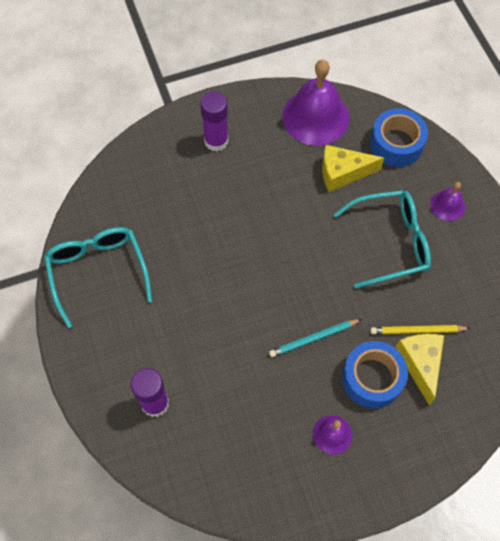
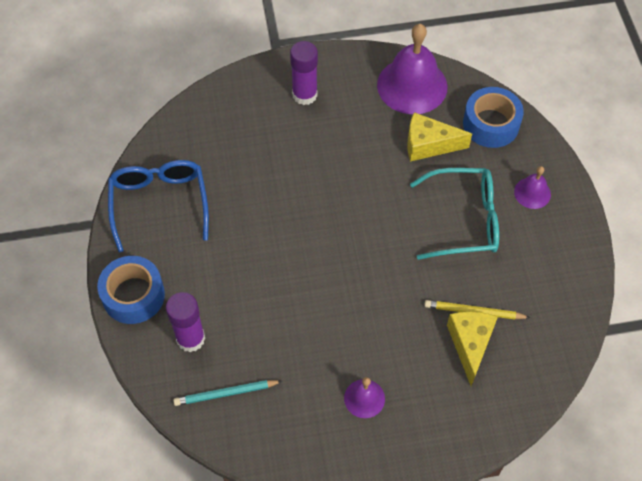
camera: 10 degrees right, 5 degrees down
(98, 271) = (159, 203): turquoise glasses -> blue glasses
(313, 338) = (364, 302): turquoise pencil -> turquoise pencil (226, 393)
(372, 378) = (417, 350): blue tape -> blue tape (133, 295)

